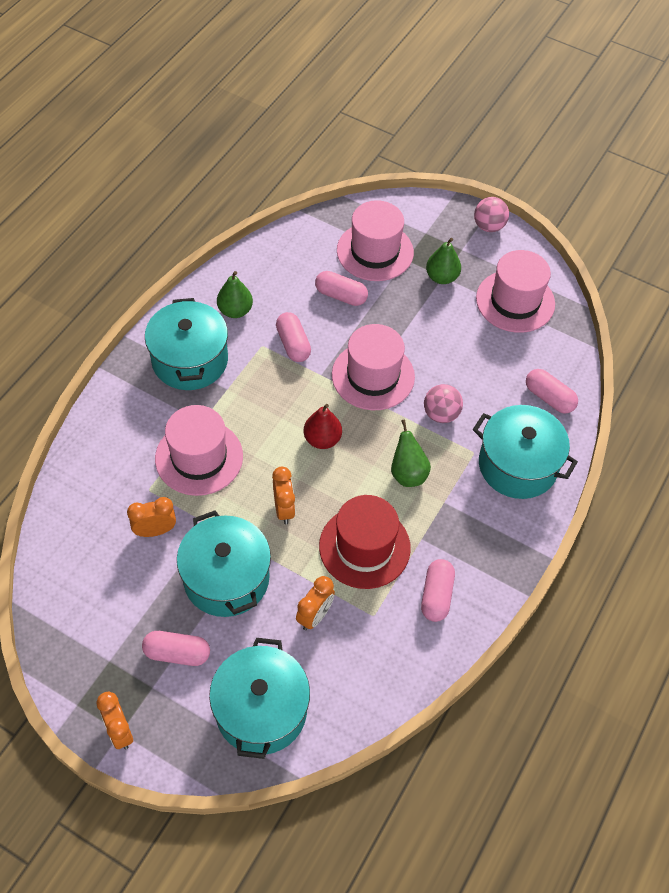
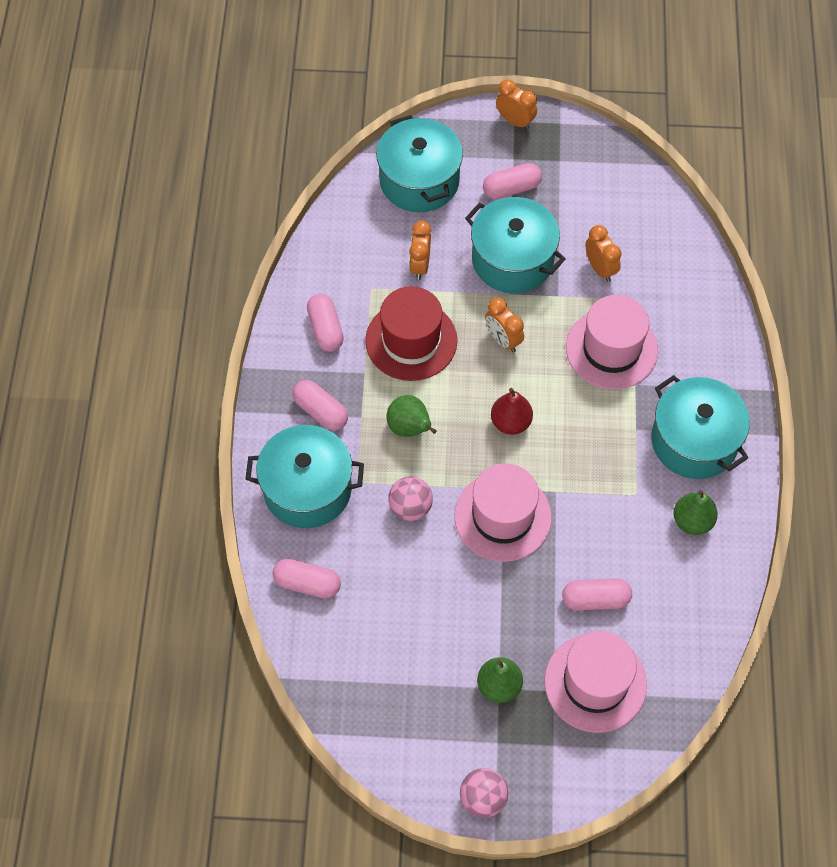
camera: 155 degrees right, 5 degrees up
(155, 530) = (600, 269): orange clock -> orange clock turned 75 degrees counterclockwise
(293, 344) = (606, 512): pink capsule -> pink capsule (320, 411)
(515, 301) = (399, 696): pink hat -> none

